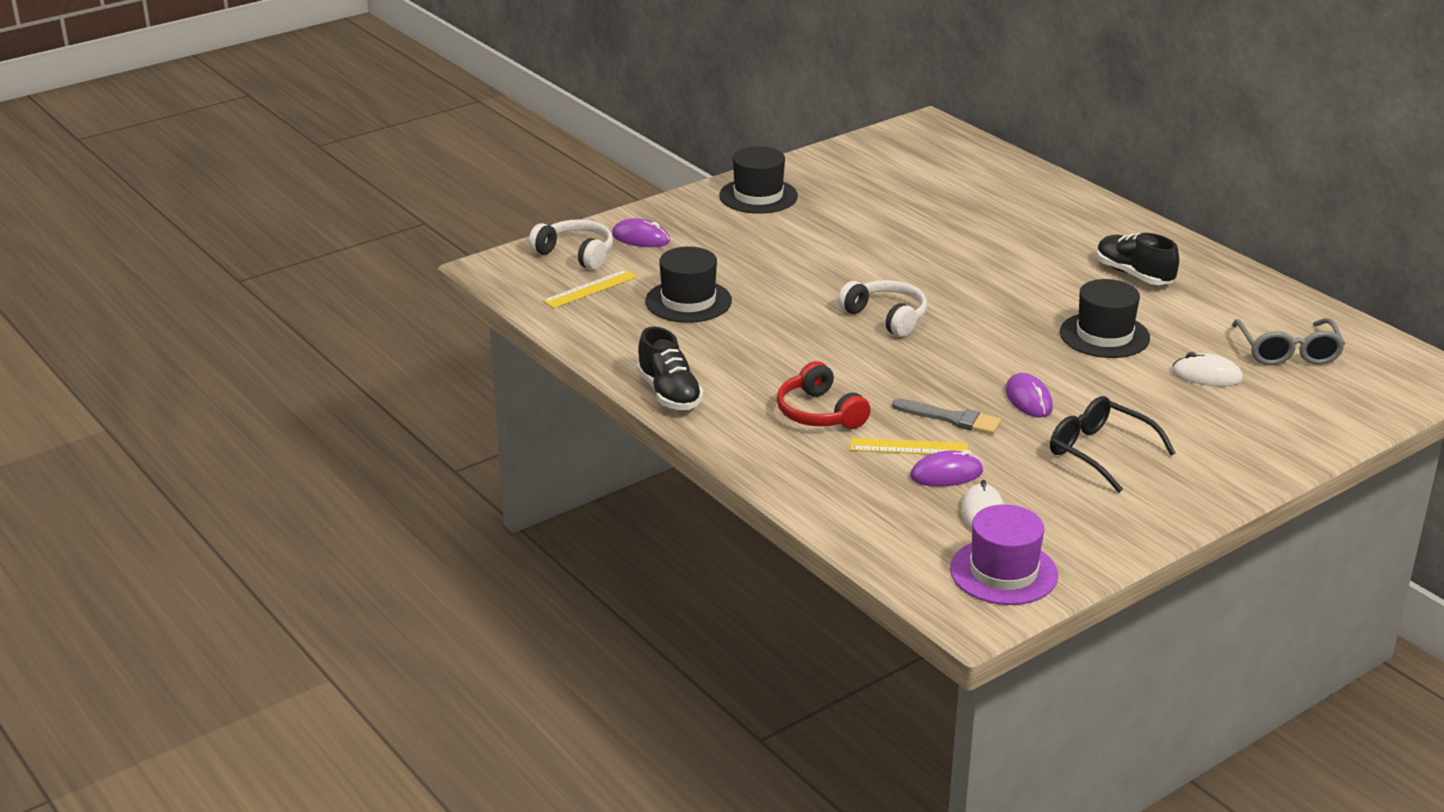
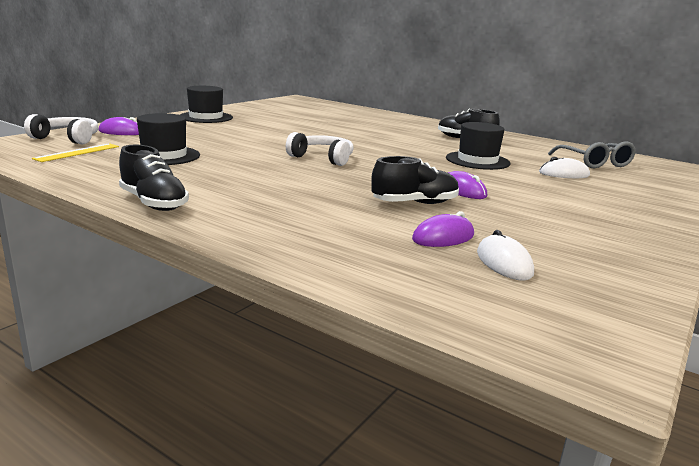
camera: 20 degrees left, 10 degrees down
(819, 413) = (301, 207): red headphones -> none
(908, 447) = (394, 222): yellow ruler -> none
(951, 418) = (414, 203): grey brush -> black shoe
(1003, 572) = (578, 311): purple hat -> none
(1099, 452) = (548, 215): black glasses -> none

